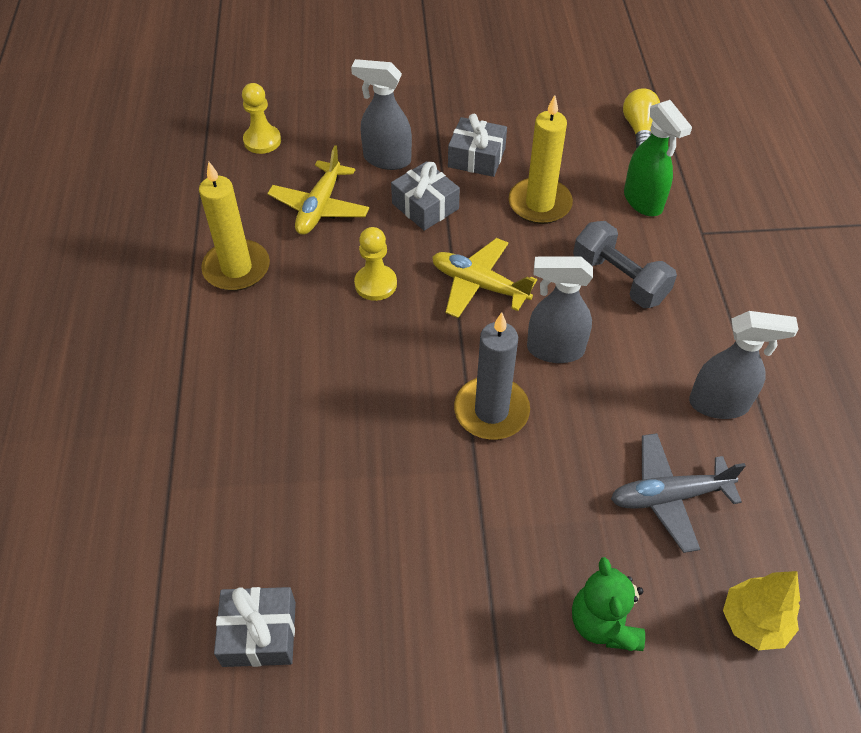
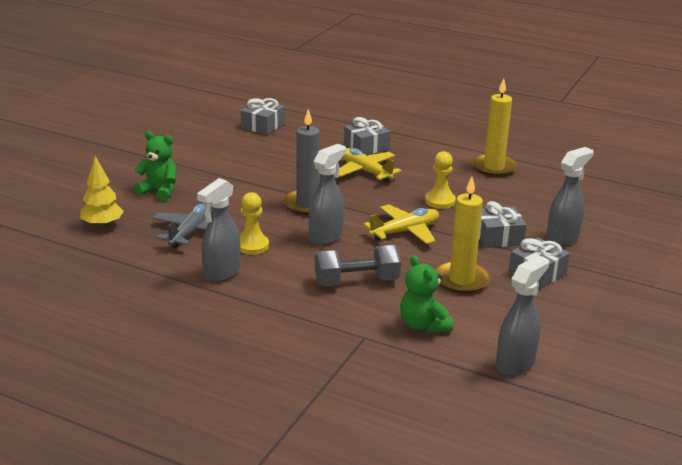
camera: 120 degrees right, 25 degrees down
(256, 434) = (366, 147): none -> grey gift
(262, 141) = (618, 202): yellow pawn -> yellow pawn (252, 246)
(320, 207) = (529, 203): yellow plane -> yellow plane (365, 171)
(639, 129) = (515, 364): yellow light bulb -> grey spray bottle
(643, 201) = (423, 325): green spray bottle -> green teddy bear

